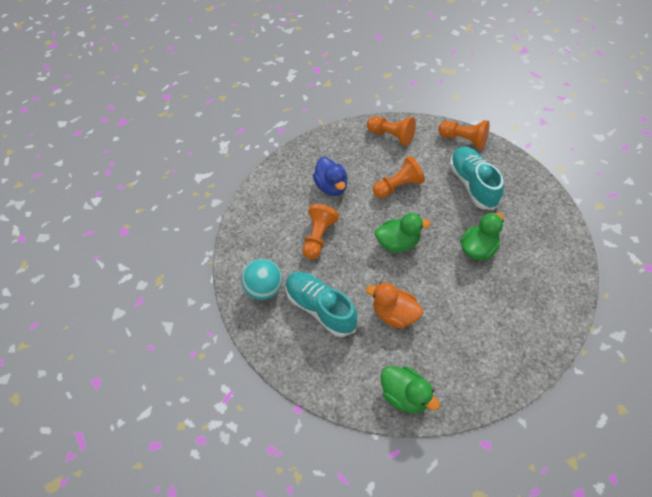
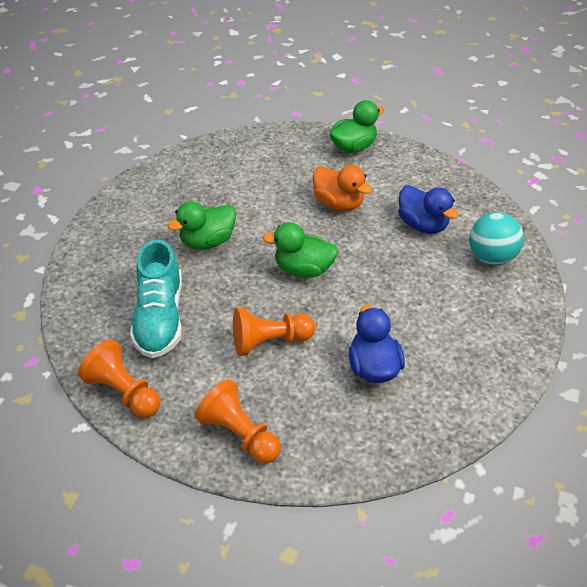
camera: 170 degrees left, 10 degrees down
(319, 237) = (409, 300): orange pawn -> none
(321, 308) = (422, 225): turquoise shoe -> blue duck
(405, 395) = (353, 147): green duck -> green duck turned 90 degrees clockwise

